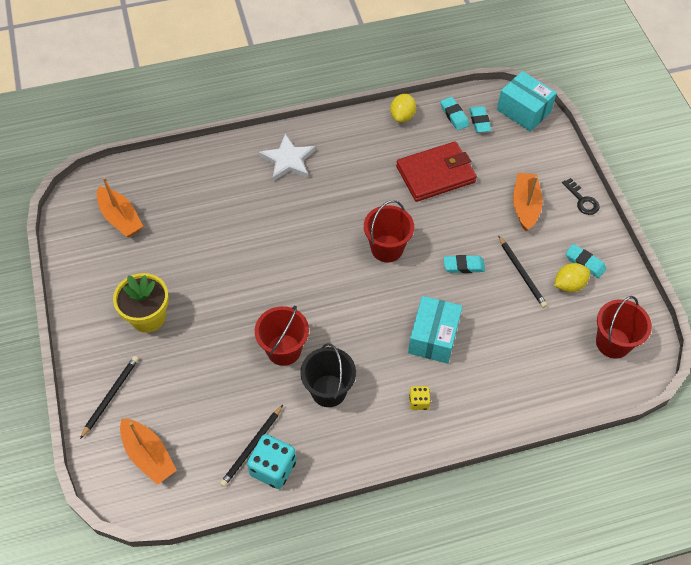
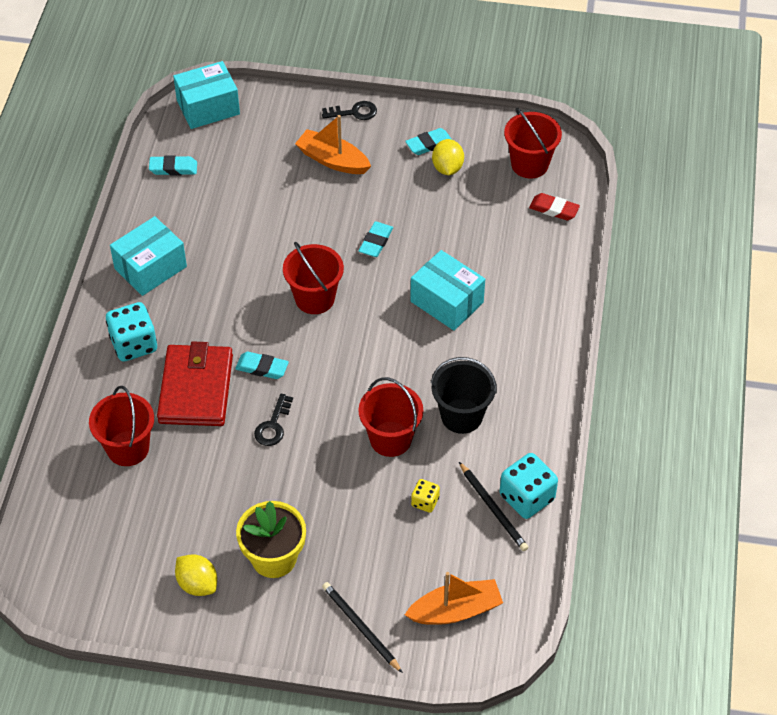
camera: 65 degrees left, 5 degrees down
(120, 218) = (110, 545): orange boat -> none
(201, 194) = (128, 448): none -> red bucket
(260, 270) = (273, 425): none -> black key
(288, 160) = (134, 344): white star -> turquoise dice
(358, 141) = (150, 268): none -> turquoise box
(402, 116) = (142, 214): yellow lemon -> yellow lemon (197, 584)
(419, 402) = (514, 344): yellow dice -> yellow dice (425, 502)
(435, 174) = (243, 217): red wallet -> red wallet (196, 389)
(479, 121) = (197, 150): turquoise eraser -> turquoise eraser (262, 368)
(522, 273) = (412, 198): black pencil -> none
(576, 379) = (554, 209): none -> red eraser

